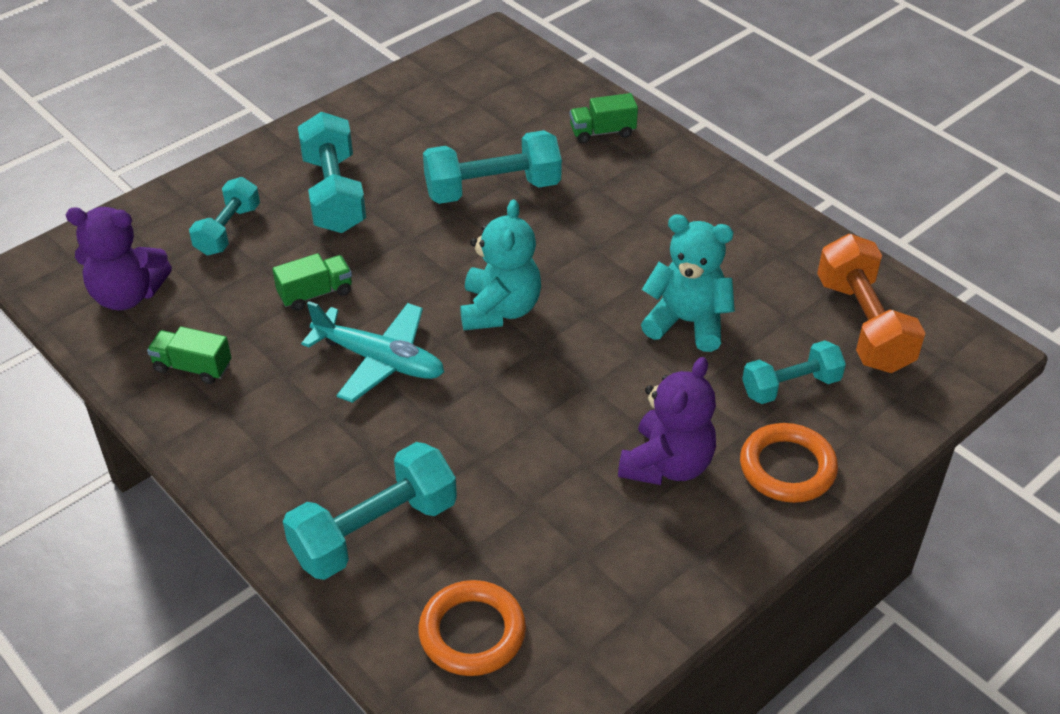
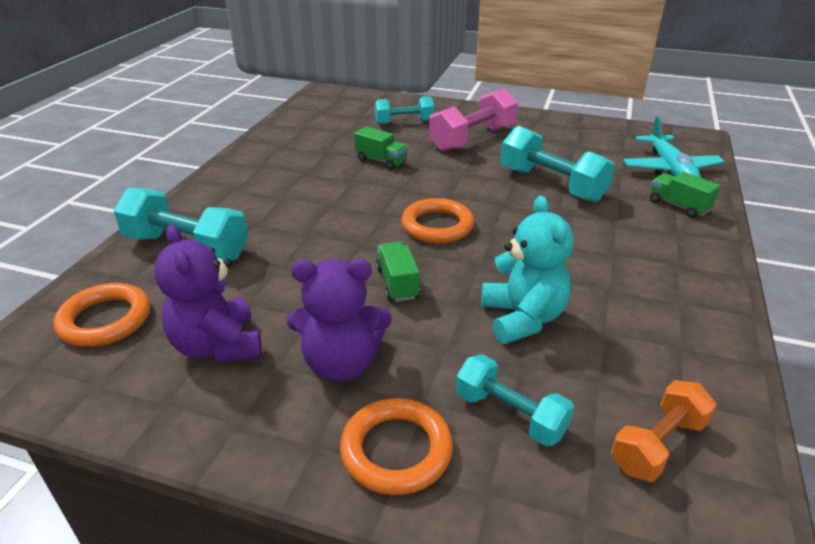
camera: 60 degrees right, 10 degrees down
(127, 295) = (325, 116): purple teddy bear -> purple teddy bear (218, 346)
(193, 367) = (286, 148): green truck -> green truck (397, 283)
(334, 194) = (472, 139): turquoise dumbbell -> pink dumbbell
(380, 360) = (344, 199): turquoise plane -> turquoise plane (670, 169)
(500, 310) = (437, 226): turquoise teddy bear -> orange ring
(863, 325) = (658, 445): orange dumbbell -> orange dumbbell, size x0.64

